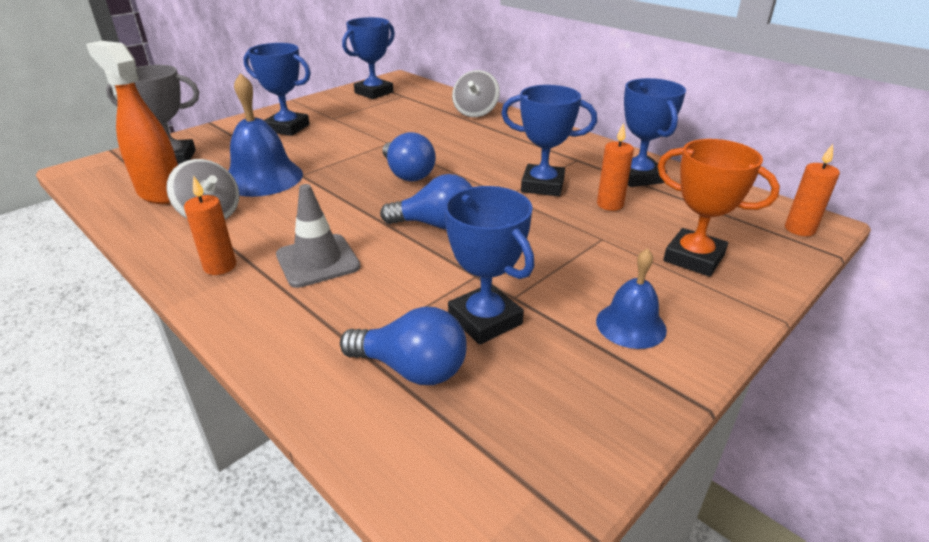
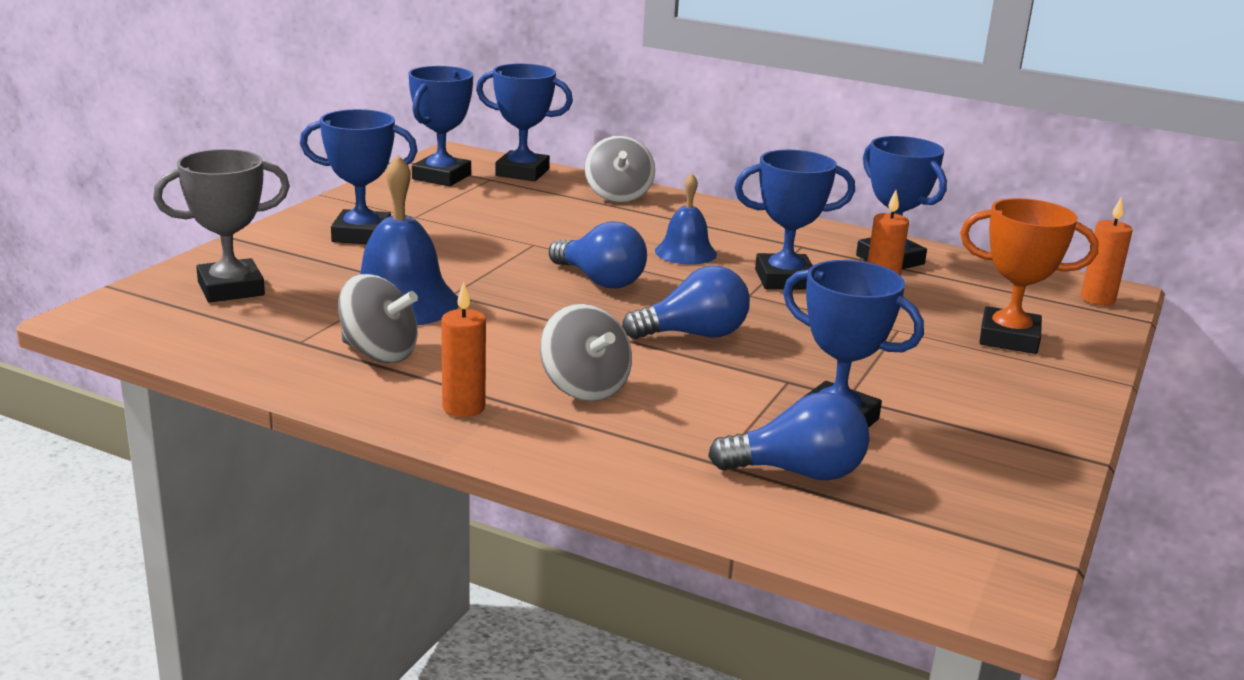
camera: 20 degrees left, 10 degrees down
(161, 193) = (270, 334): orange spray bottle -> none
(318, 261) = (584, 388): grey traffic cone -> grey spinning top
(427, 92) = (522, 172): none -> blue trophy
(631, 325) = (989, 406): blue bell -> blue bell (685, 252)

